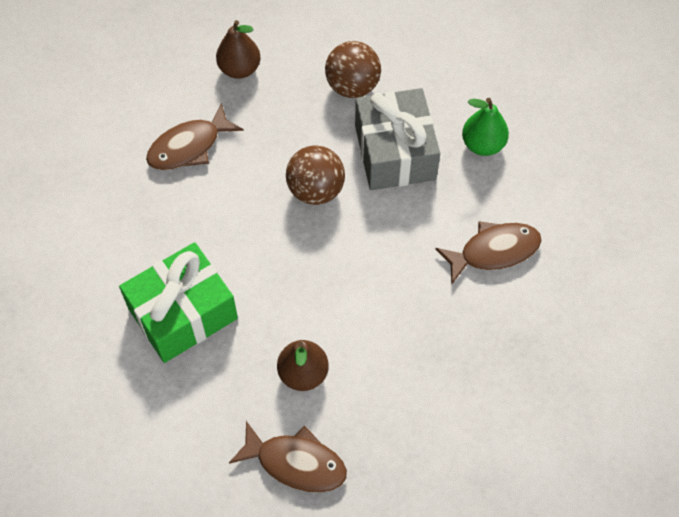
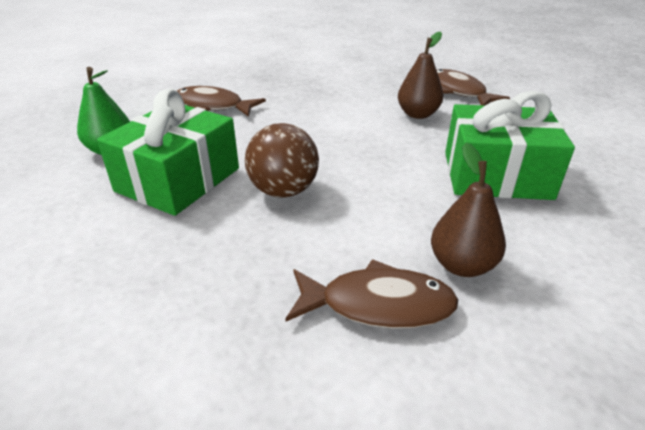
camera: 140 degrees left, 25 degrees down
(239, 69) = (200, 368): brown pear -> brown pear (462, 265)
(352, 86) = (117, 251): brown ball -> none
(395, 152) = (178, 179): grey gift -> green gift

